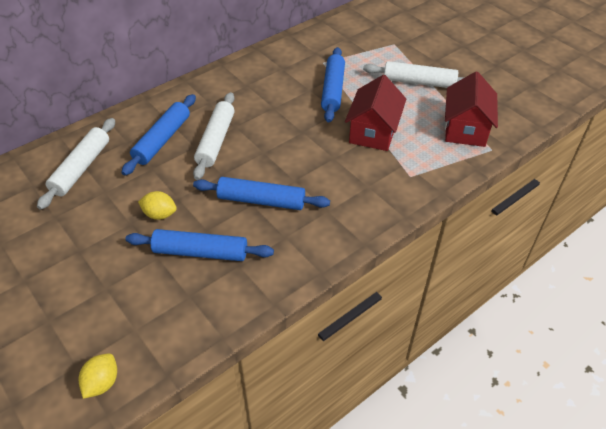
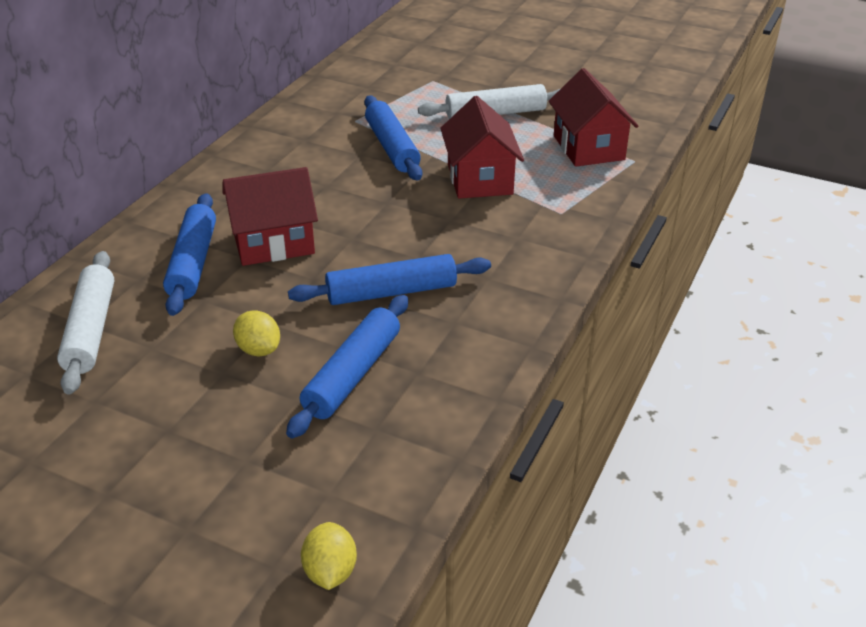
camera: 25 degrees left, 10 degrees down
(160, 214) = (258, 349): yellow lemon -> yellow lemon turned 60 degrees clockwise
(200, 252) = (353, 375): blue rolling pin -> blue rolling pin turned 45 degrees counterclockwise
(215, 140) = (273, 243): white rolling pin -> red house

